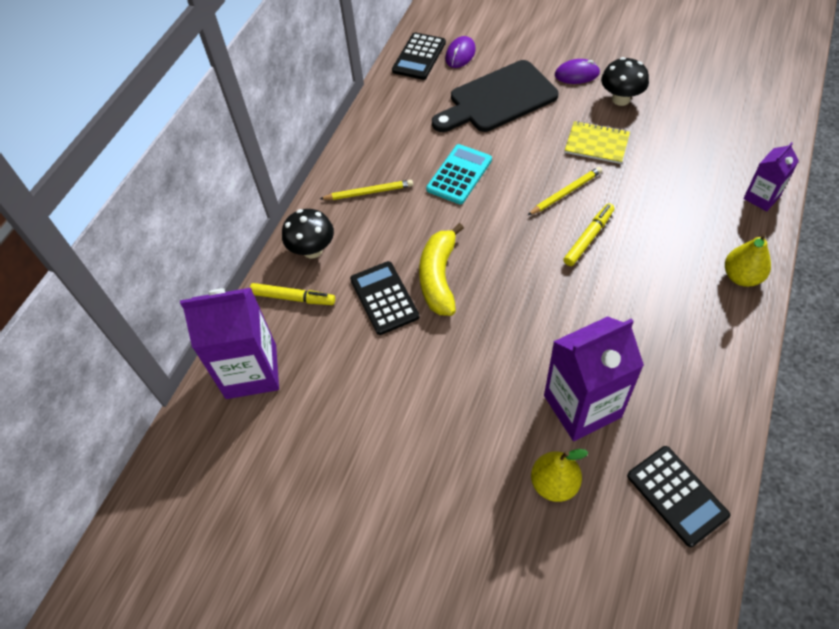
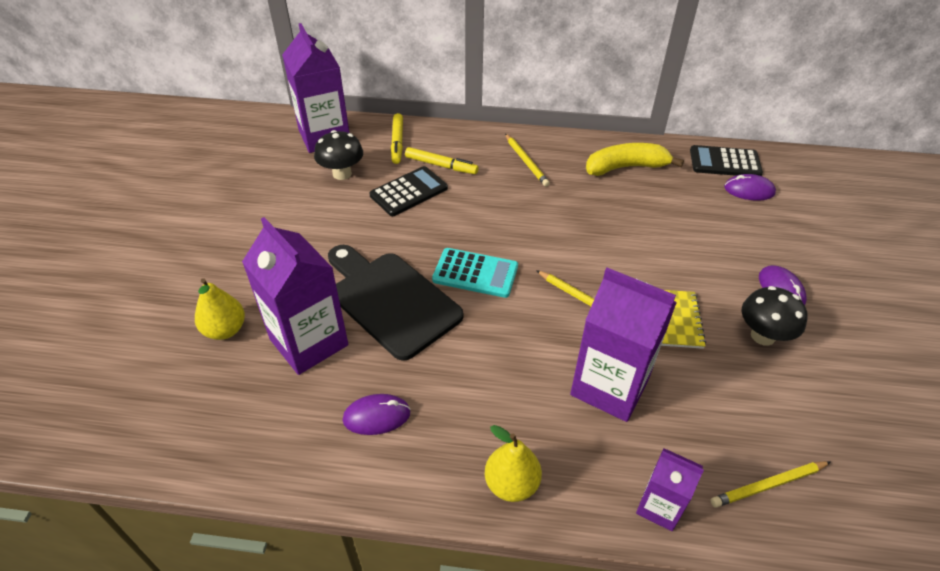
camera: 70 degrees right, 10 degrees down
(312, 250) = (449, 143): black mushroom -> black mushroom (342, 174)
(439, 277) = (440, 221): yellow banana -> yellow banana (626, 167)
(459, 174) = (573, 215): turquoise calculator -> turquoise calculator (475, 273)
(498, 99) = (697, 228): black cutting board -> black cutting board (391, 300)
(588, 238) = (524, 326): yellow marker -> yellow marker (441, 165)
(658, 198) = (610, 386): none -> purple carton
(673, 358) = (377, 416): none -> purple mouse
(677, 495) = (210, 429): black calculator -> none
(746, 138) = (768, 485): none -> yellow pencil

